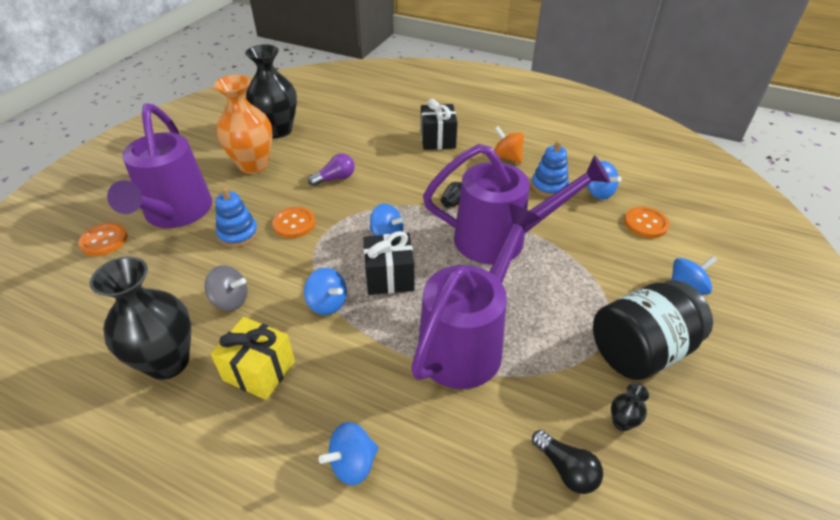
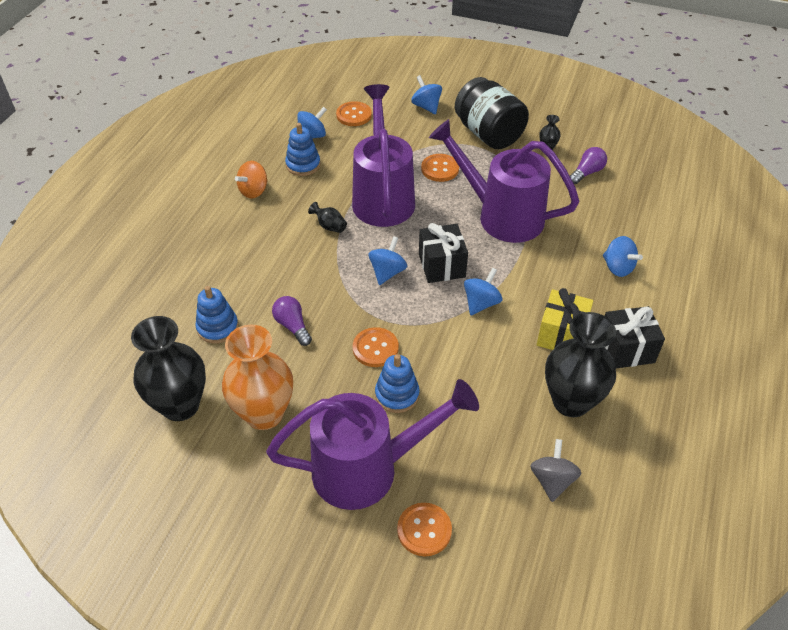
camera: 95 degrees left, 5 degrees up
(230, 300) = (492, 375): grey spinning top -> grey spinning top (552, 480)
(345, 143) = (217, 327): none -> blue stacking toy
(438, 139) = (215, 244): black gift -> black gift (626, 349)
(554, 291) = (440, 169): none -> orange button
(566, 469) = (587, 172): black light bulb -> purple light bulb

